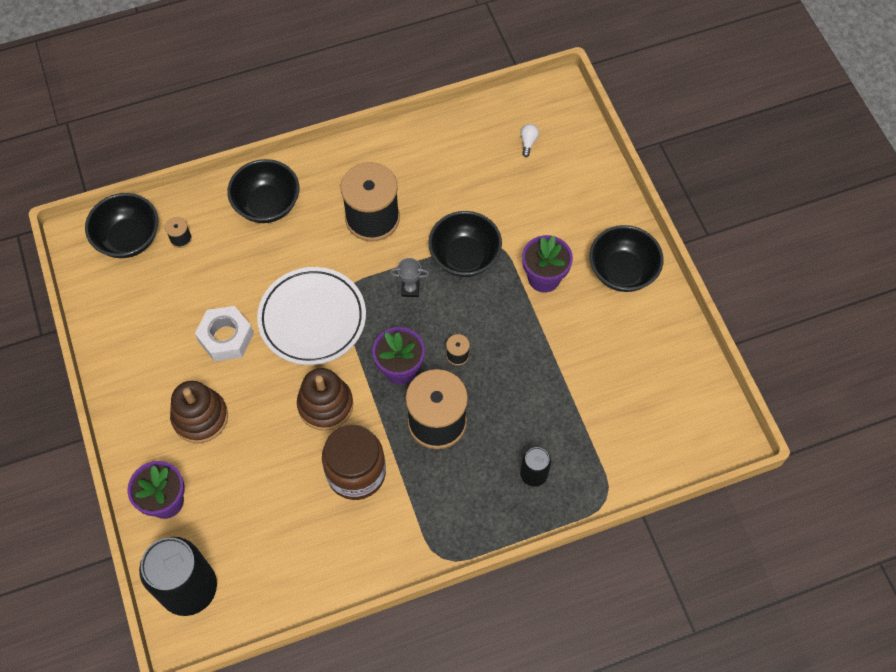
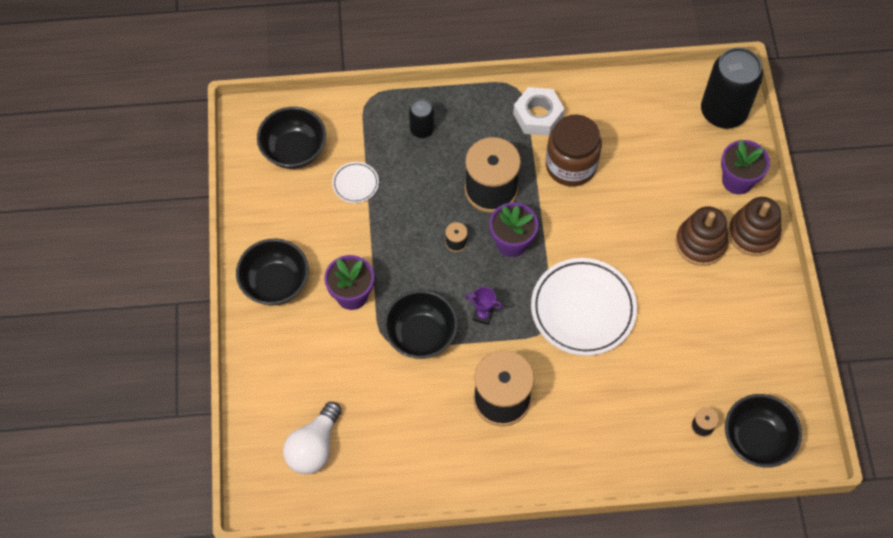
camera: 165 degrees left, 0 degrees up
(226, 337) = (668, 311): white nut -> white nut (538, 116)
(267, 204) = (607, 442): black bowl -> black bowl (294, 150)
(325, 405) = (586, 227): brown stacking toy -> brown stacking toy (753, 233)
(410, 289) = (483, 315): grey trophy -> purple trophy
(528, 142) = (314, 447): white light bulb -> white light bulb, size x2.25
(583, 392) = (355, 184): none -> white plate

